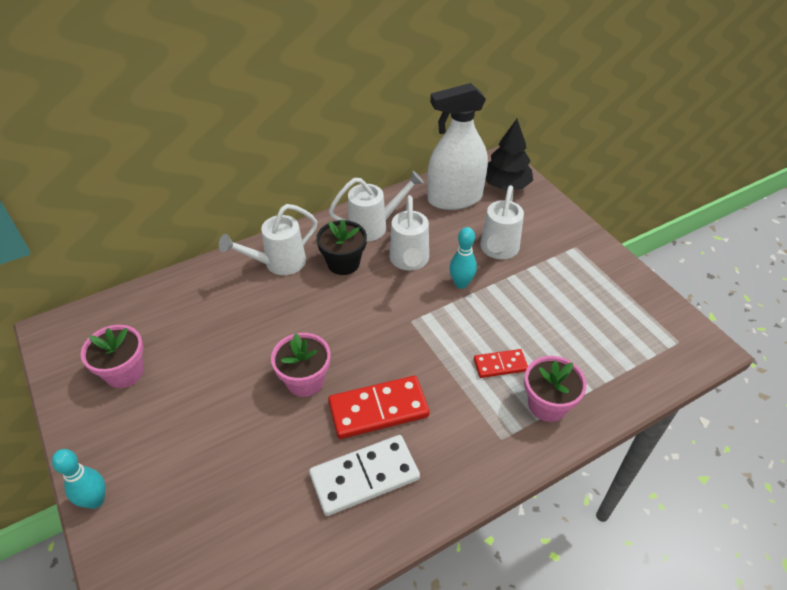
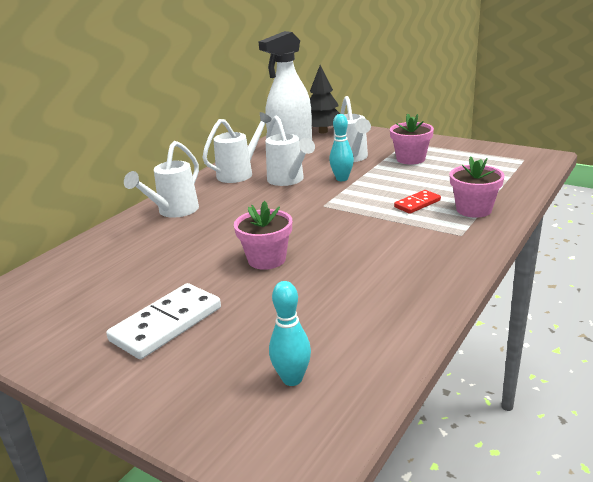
camera: 25 degrees left, 20 degrees down
(95, 500) = (124, 398): turquoise bowling pin -> turquoise bowling pin (292, 379)
(124, 372) = (76, 312): pink flower pot -> pink flower pot (410, 159)
(343, 263) = (233, 196): black flower pot -> none
(364, 477) = (378, 289): white domino -> white domino (167, 324)
(378, 409) = (348, 253): red domino -> none

